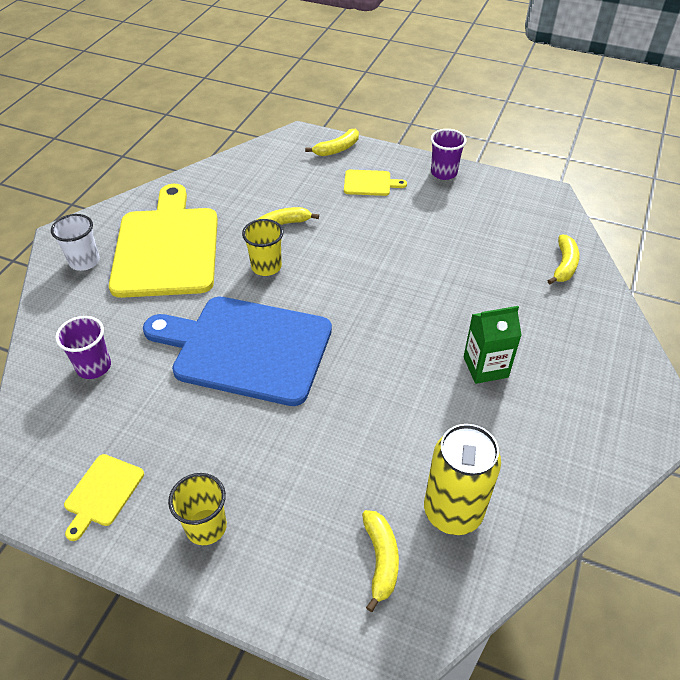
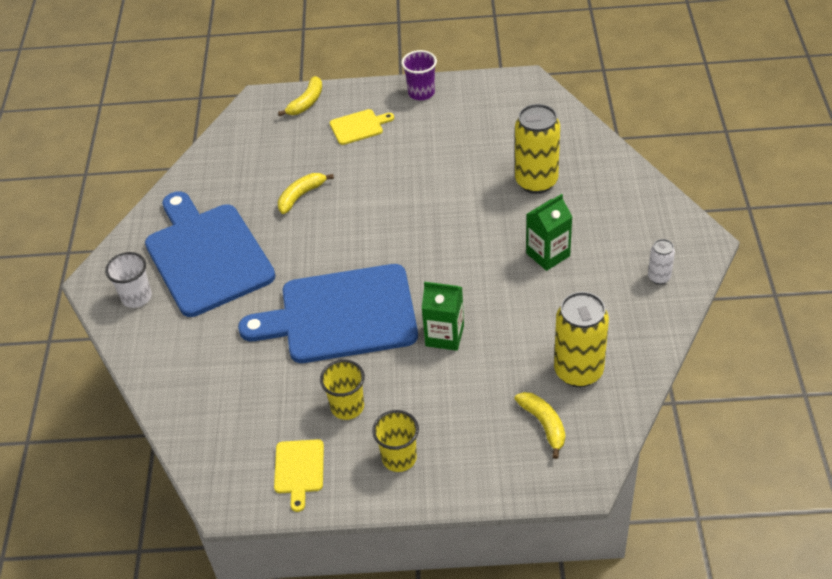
camera: 20 degrees left, 0 degrees up
(94, 366) = (217, 381): purple cup -> none
(166, 247) = (206, 255): yellow cutting board -> blue cutting board
(266, 267) = (312, 239): yellow cup -> yellow cup (347, 407)
(332, 410) = (444, 335): none -> green carton
(511, 289) = (536, 181): none -> yellow can
(564, 265) = (569, 144): yellow banana -> none
(597, 440) = (659, 277): none -> white can

